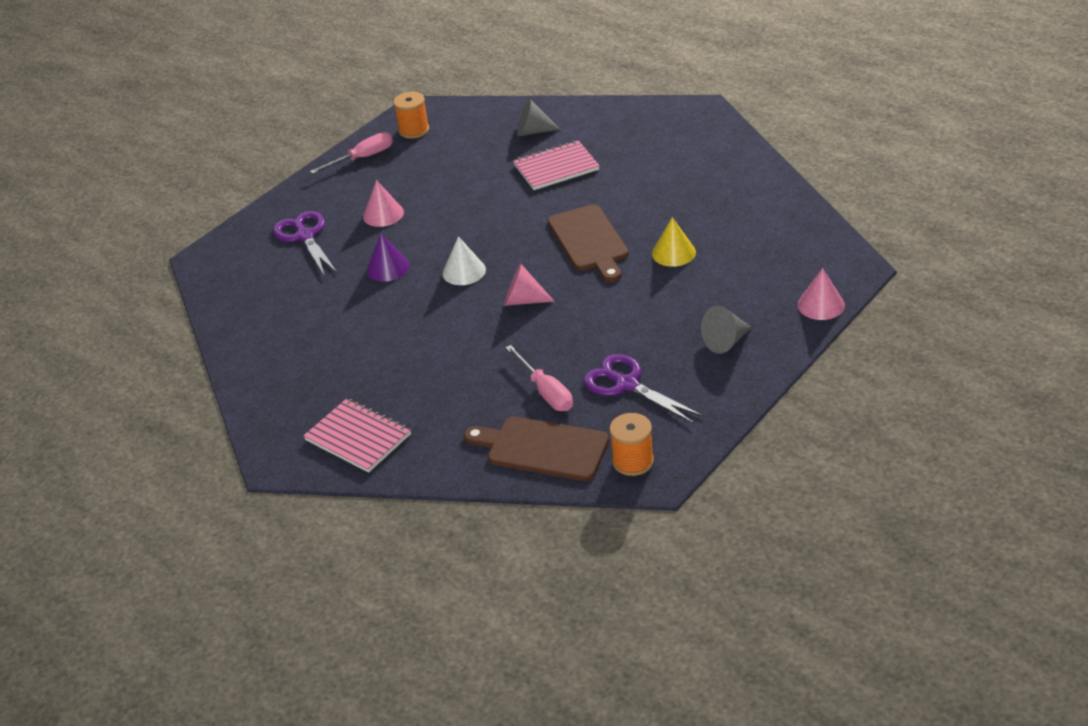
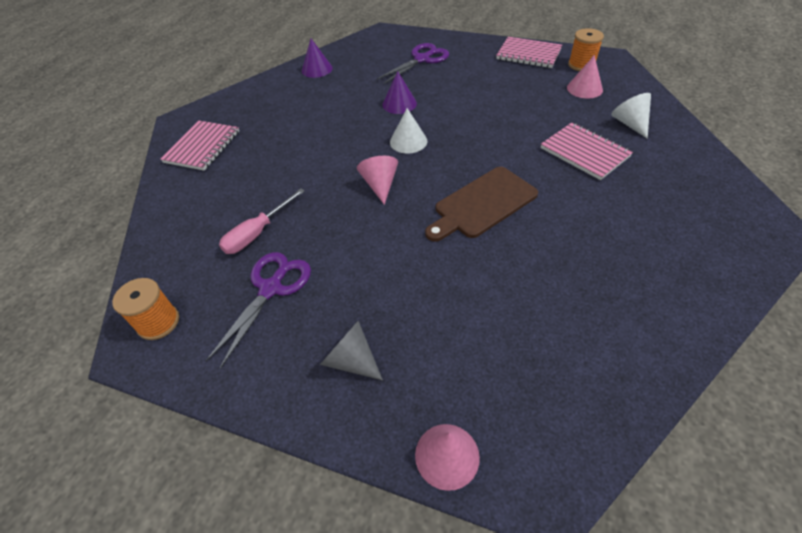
camera: 70 degrees right, 10 degrees up
(251, 327) = (317, 69): none -> purple cone
(363, 158) = (528, 54): pink screwdriver -> pink notebook
(383, 214) = (464, 83): pink cone -> pink cone (584, 88)
(533, 131) = (629, 123): grey cone -> white cone
(542, 448) = (182, 251): brown cutting board -> none
(673, 253) = (492, 273): yellow cone -> none

